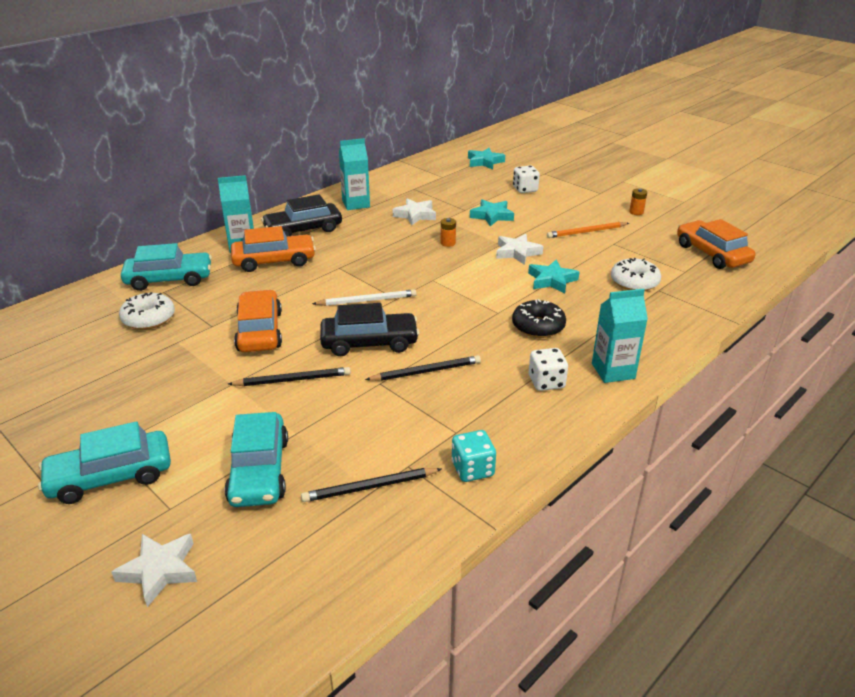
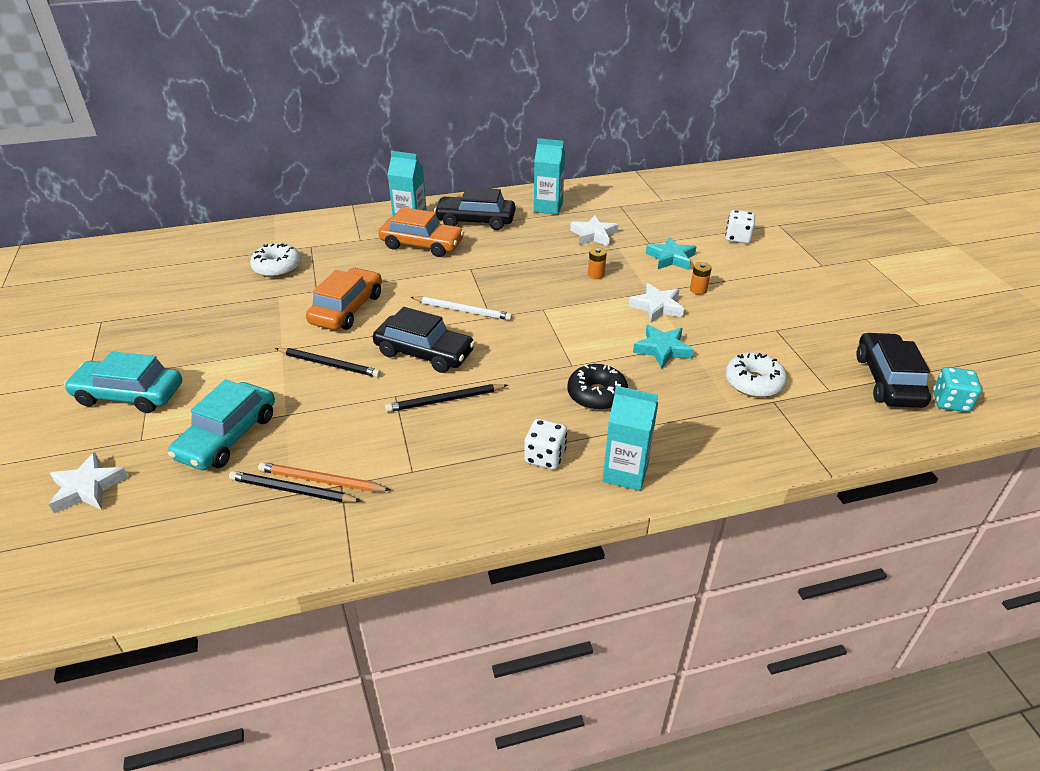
camera: 30 degrees right, 5 degrees up
(169, 279) = (325, 236): turquoise car -> none
(426, 371) = (445, 400): black pencil -> black pencil turned 150 degrees clockwise
(472, 469) = (390, 514): turquoise dice -> turquoise dice (950, 402)
(485, 162) = (724, 195): turquoise star -> none
(586, 232) = (758, 307): orange pencil -> orange pencil (321, 481)
(636, 212) = (843, 300): orange battery -> orange battery (698, 290)
(712, 254) = (888, 380): orange car -> black car

